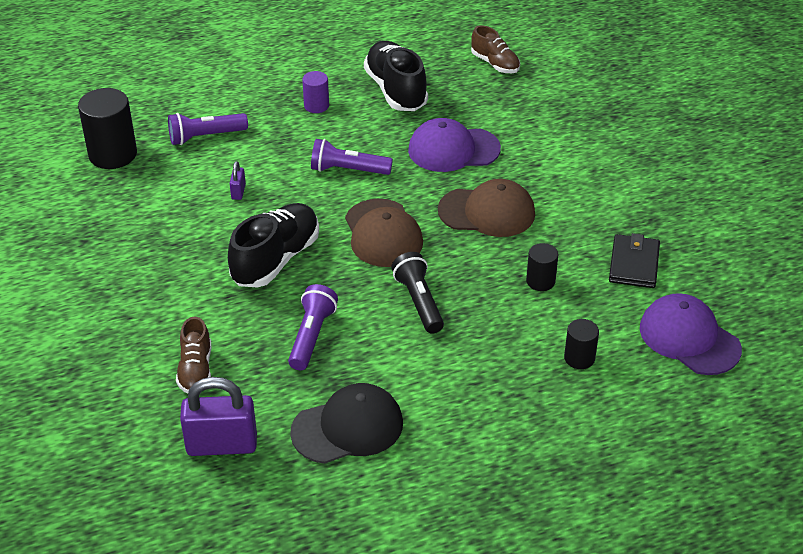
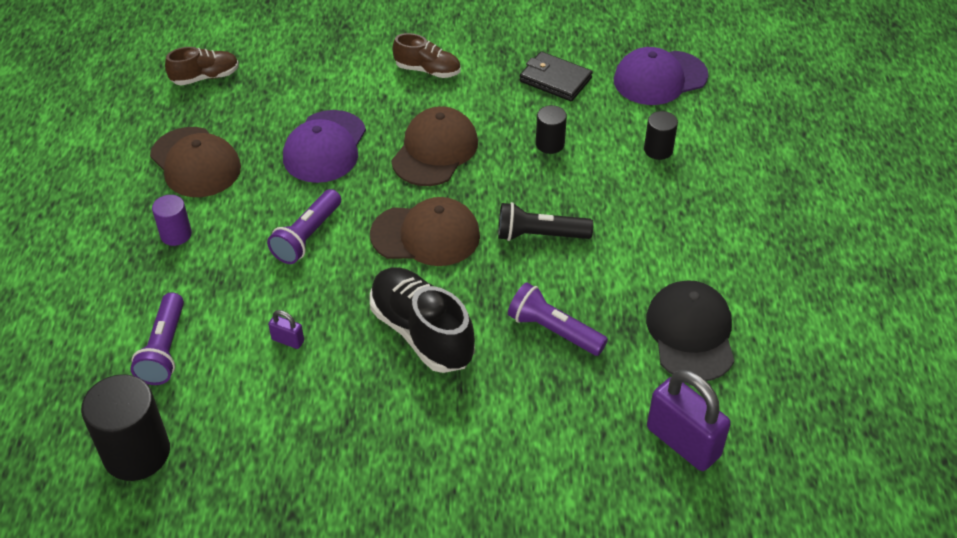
camera: 70 degrees left, 5 degrees up
(196, 370) = (565, 442): brown shoe -> brown shoe (427, 70)
(222, 445) = (683, 442): purple padlock -> purple padlock turned 60 degrees counterclockwise
(396, 90) = (195, 163): black shoe -> brown cap

